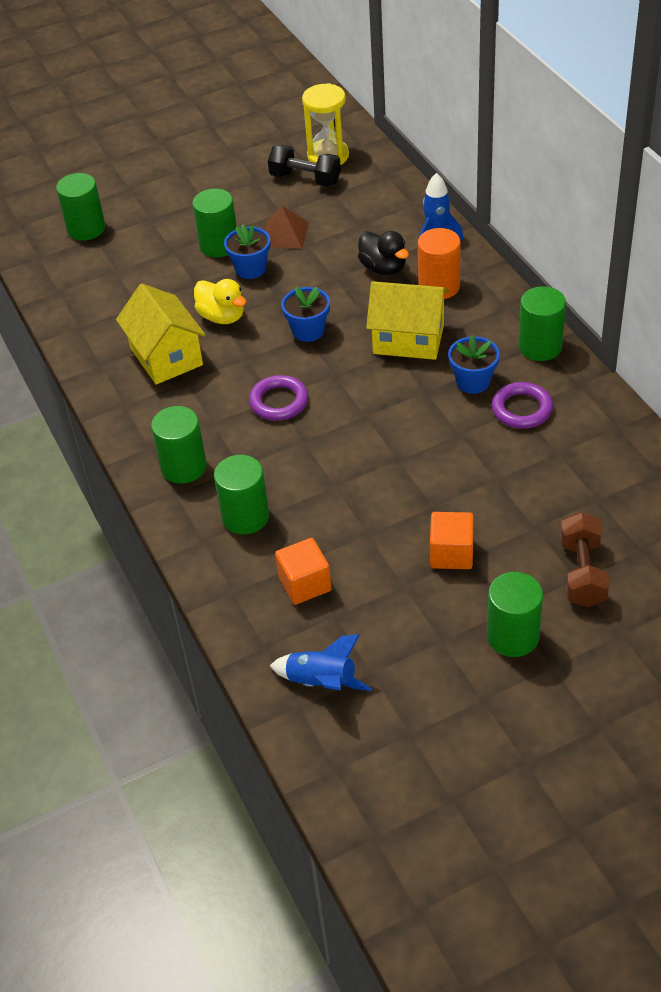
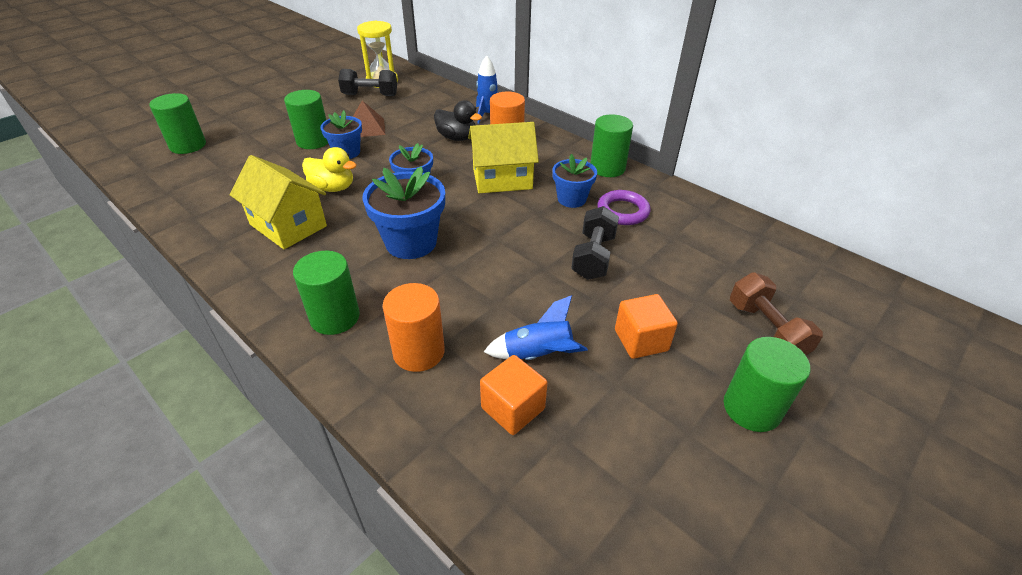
camera: 25 degrees left, 5 degrees down
(245, 516) = (419, 352): green cylinder -> orange cylinder
(279, 402) = (411, 242): purple ring -> blue flower pot
(321, 682) = (589, 526): blue rocket -> blue rocket (538, 355)
(456, 457) = (593, 257): none -> black dumbbell

